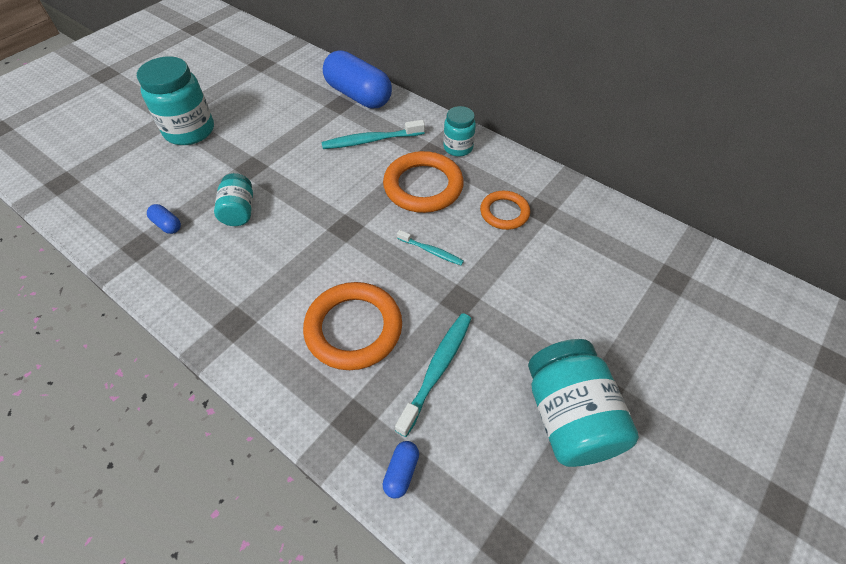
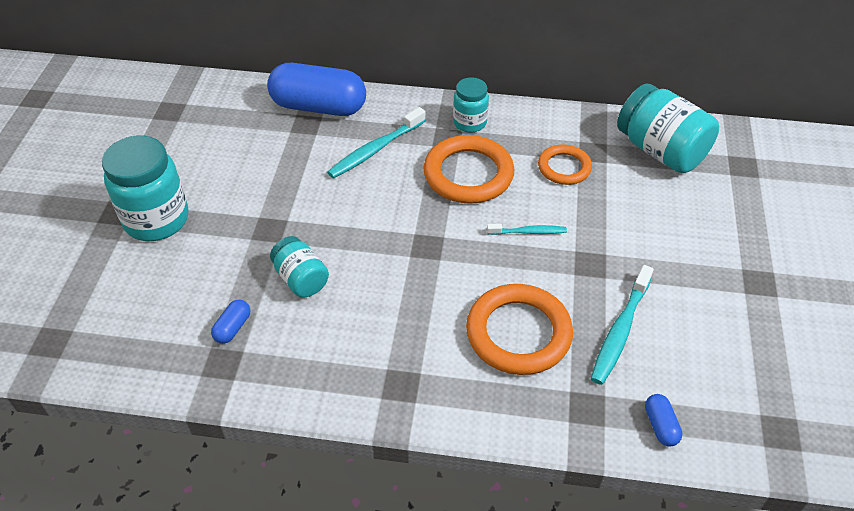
camera: 30 degrees left, 5 degrees down
(167, 225) = (233, 328): blue capsule -> blue capsule turned 75 degrees counterclockwise
(437, 369) = (620, 331): turquoise toothbrush -> turquoise toothbrush turned 150 degrees counterclockwise
(569, 417) = (751, 314): turquoise jar -> turquoise jar (661, 151)

